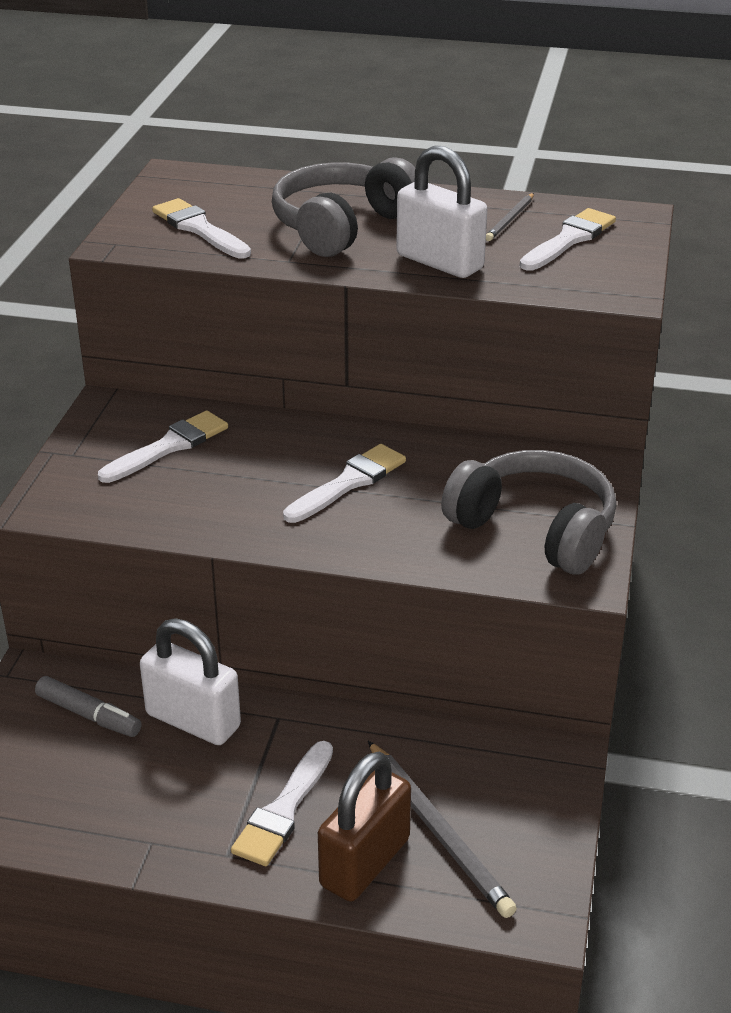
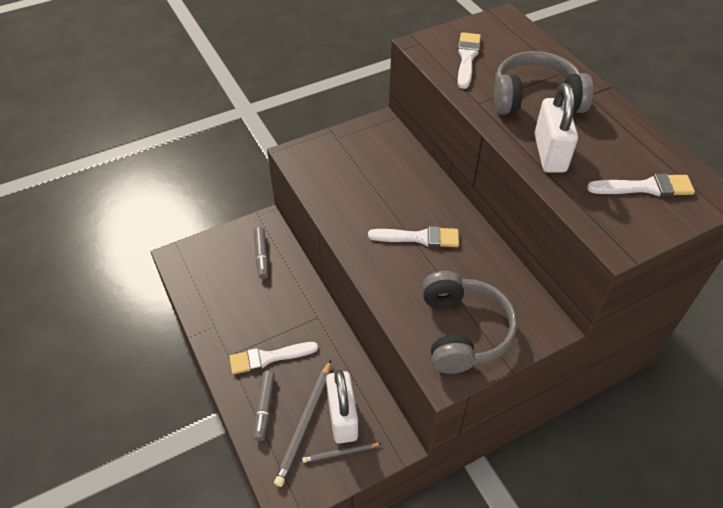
camera: 50 degrees right, 15 degrees up
(169, 447) = (375, 162): white brush -> none
(193, 721) = (289, 290): white padlock -> white padlock (342, 417)
(365, 862) = (264, 408): brown padlock -> grey marker
(510, 219) = (632, 152): grey pencil -> grey pencil (340, 453)

